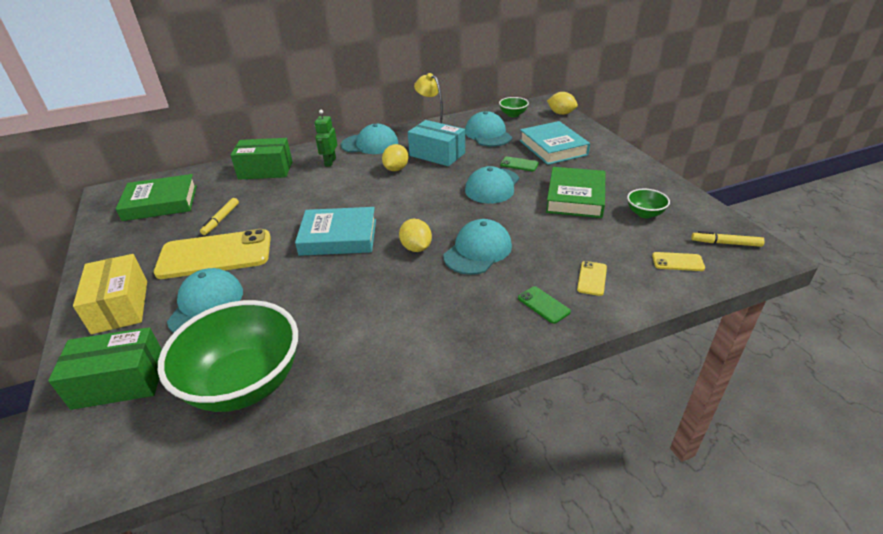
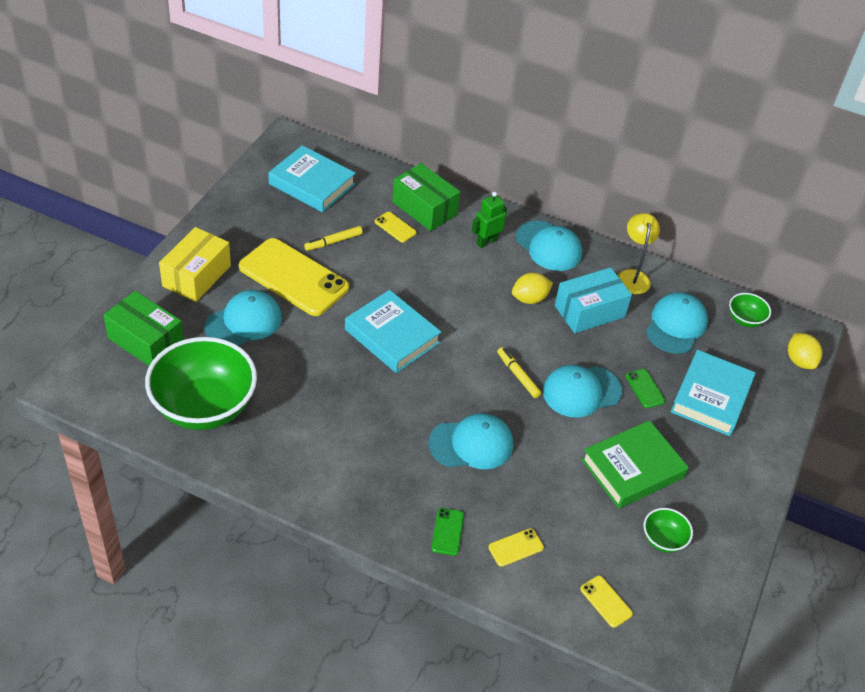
camera: 40 degrees right, 10 degrees up
(160, 203) = (312, 184): green book -> turquoise book
(258, 188) = (395, 227): none -> yellow phone
(416, 248) = (432, 399): yellow lemon -> none
(437, 154) = (589, 311): turquoise box -> turquoise box turned 75 degrees clockwise
(726, 243) = (678, 629): yellow marker -> yellow marker (518, 375)

